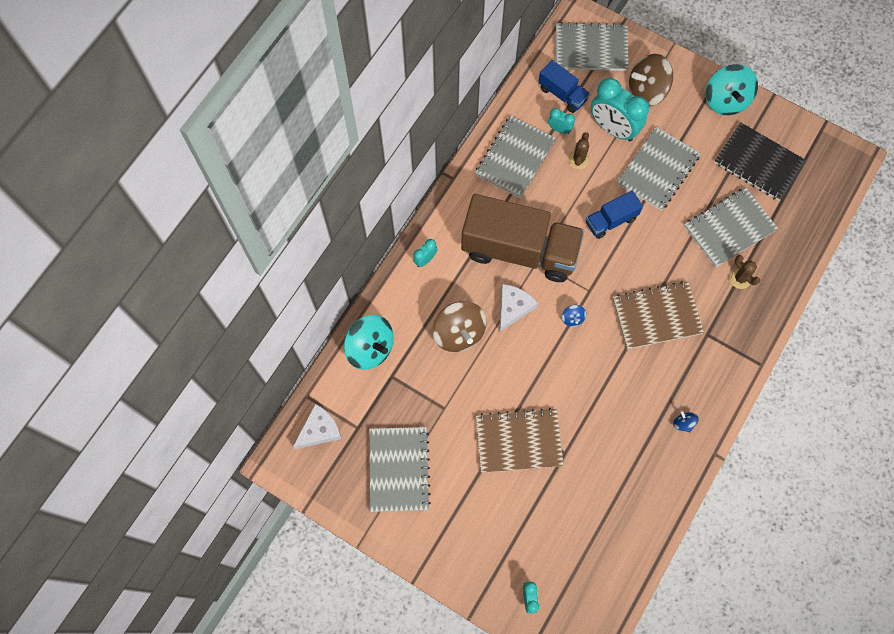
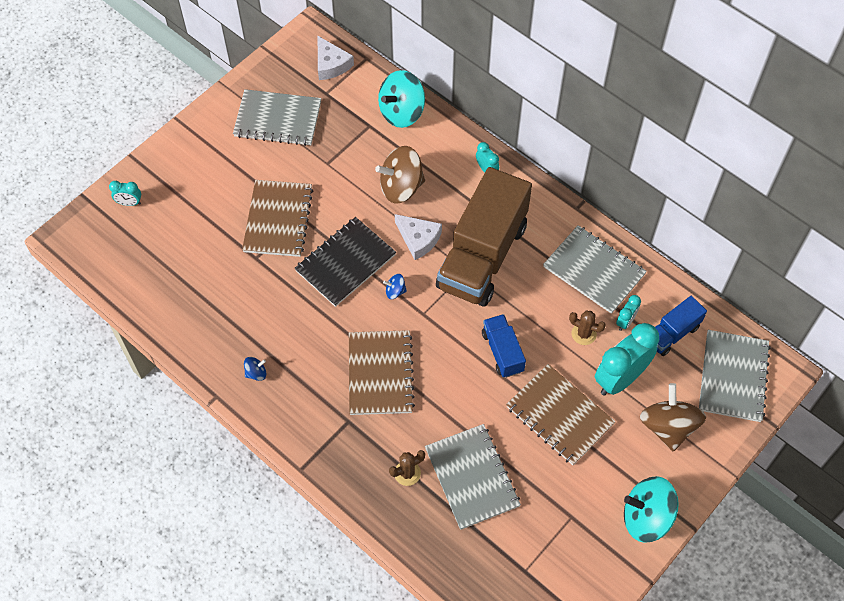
camera: 100 degrees right, 10 degrees down
(658, 170) = (559, 415): grey notebook -> brown notebook
(758, 163) = (553, 534): black notebook -> black notebook (345, 263)

